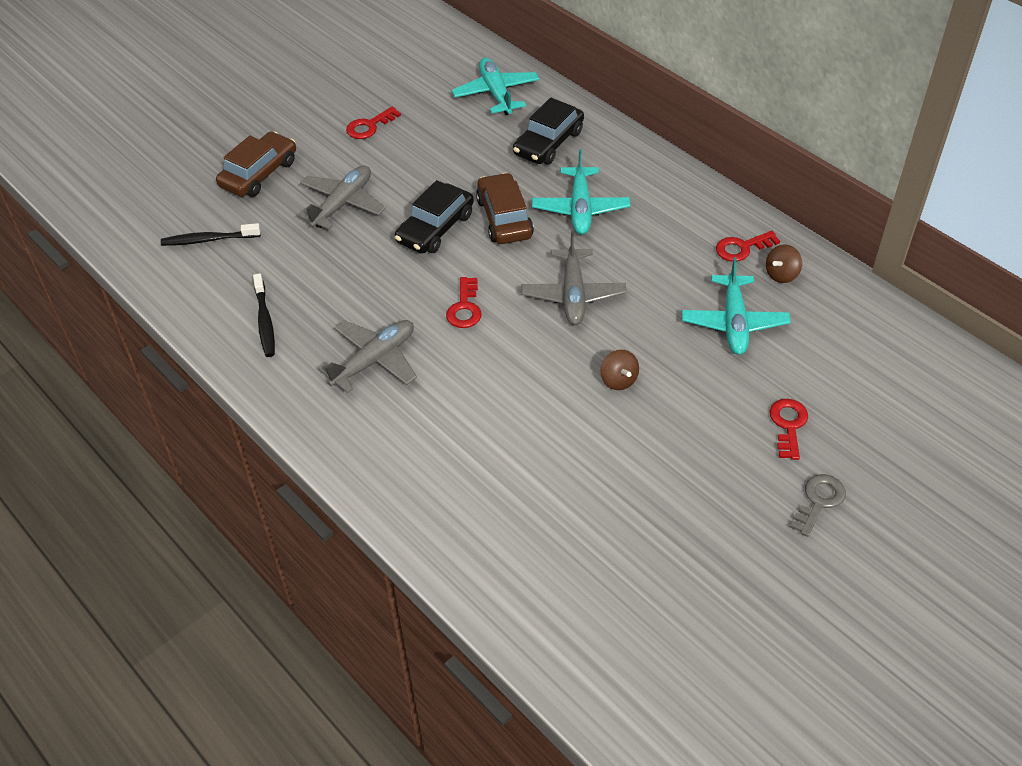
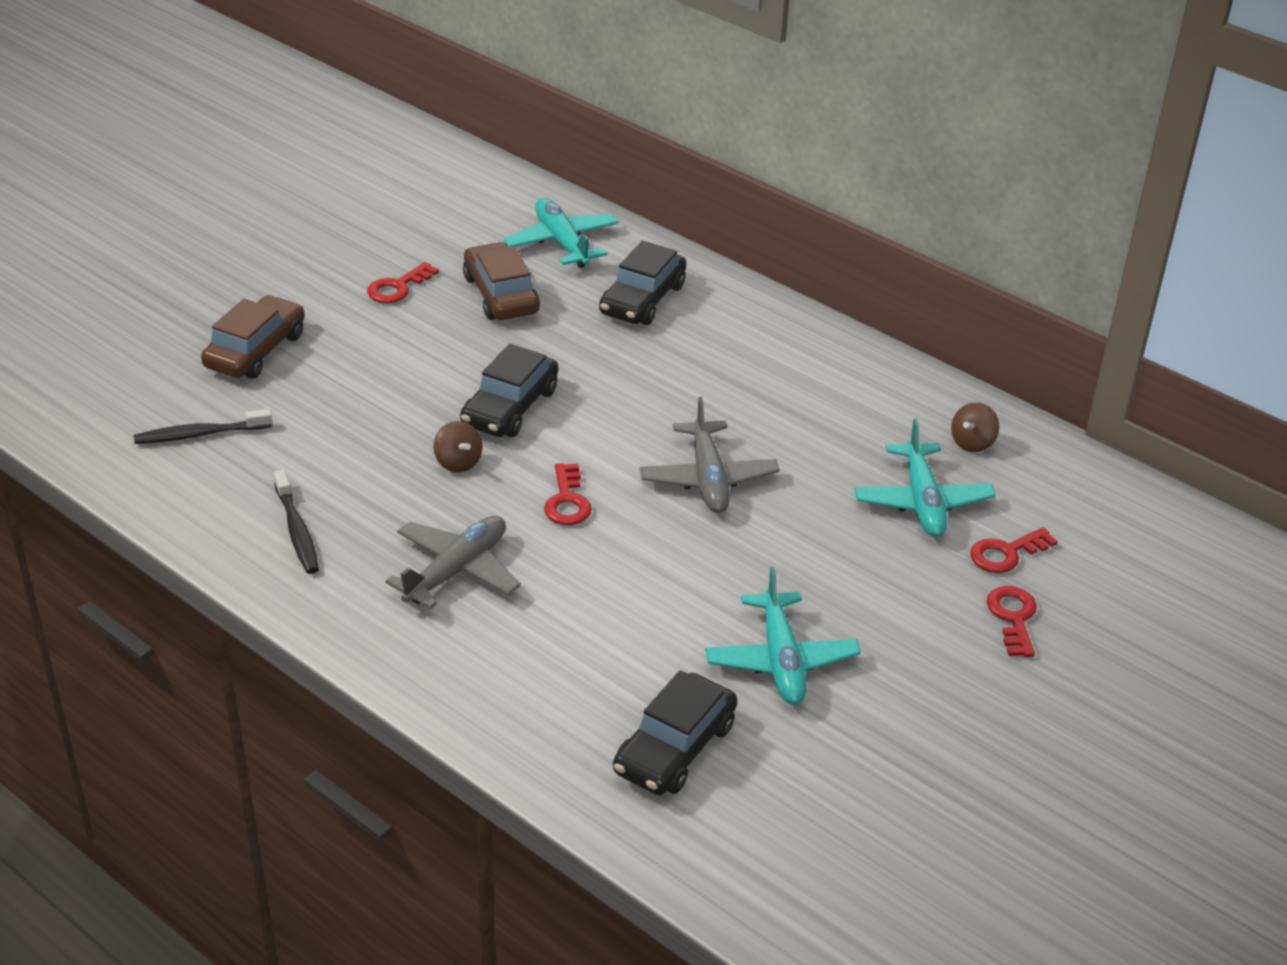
camera: 10 degrees left, 10 degrees down
(342, 204) = (378, 383): grey plane -> none
(504, 218) = (600, 391): brown car -> brown car (501, 295)
(511, 517) = (674, 748): none -> black car
(580, 209) = (699, 376): turquoise plane -> turquoise plane (781, 660)
(618, 380) = (786, 577): brown spinning top -> brown spinning top (458, 462)
(742, 248) = (916, 414): red key -> red key (1006, 553)
(819, 501) = (1067, 703): grey key -> none

